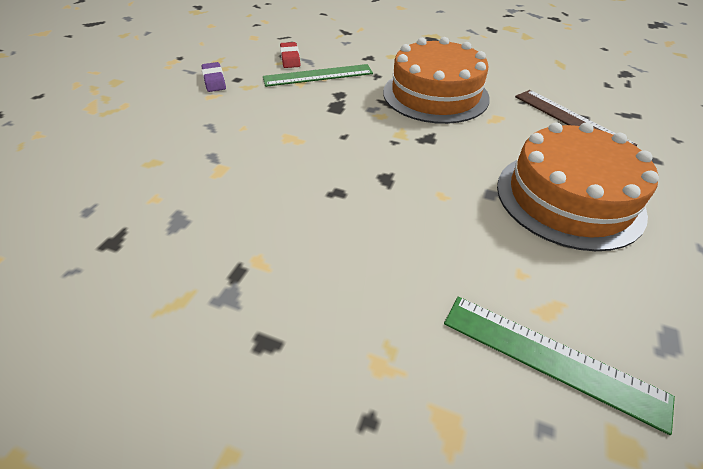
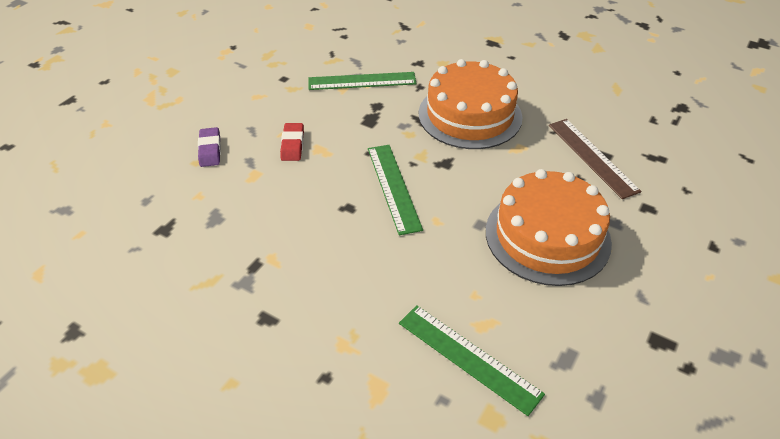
camera: 10 degrees right, 0 degrees up
(214, 80) = (262, 78): purple eraser -> purple eraser (210, 150)
(290, 58) = (339, 57): red eraser -> red eraser (292, 145)
(382, 166) = (393, 187): none -> green ruler

